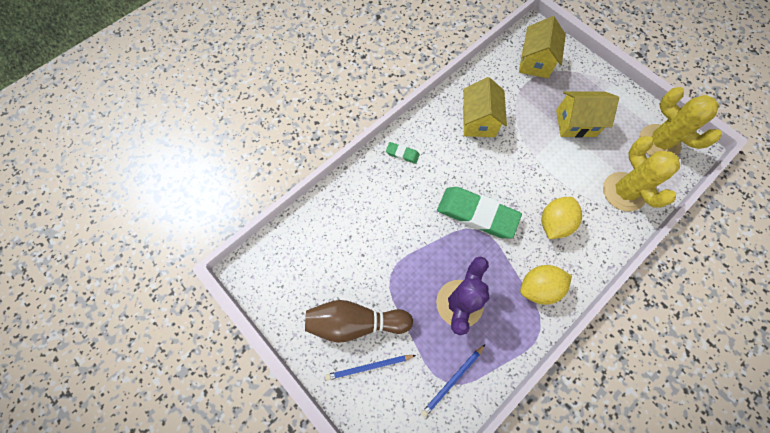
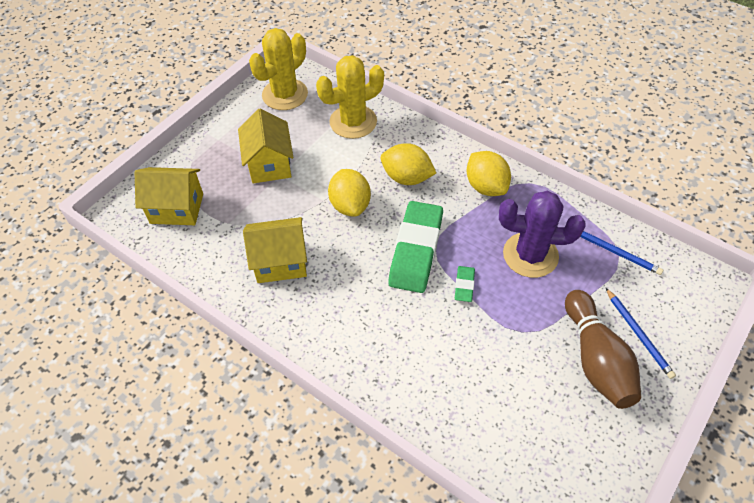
camera: 100 degrees left, 15 degrees down
(402, 154) = (348, 347): green eraser -> green eraser (464, 285)
(527, 174) = (350, 205): none -> yellow lemon

